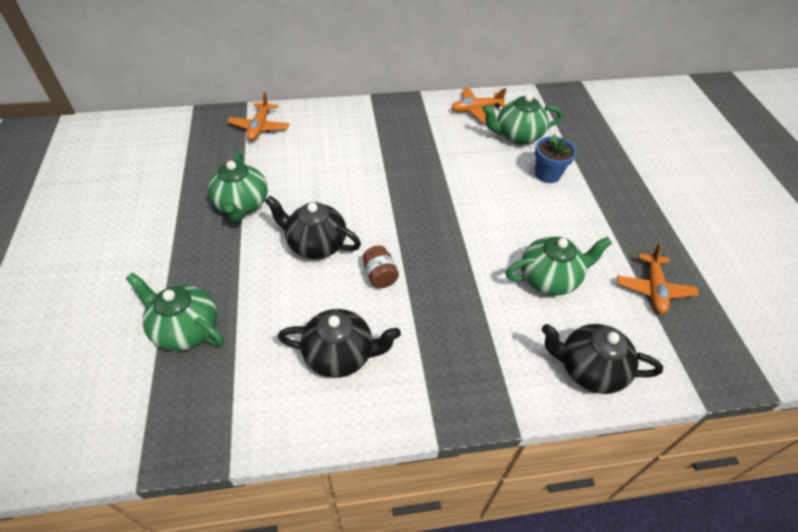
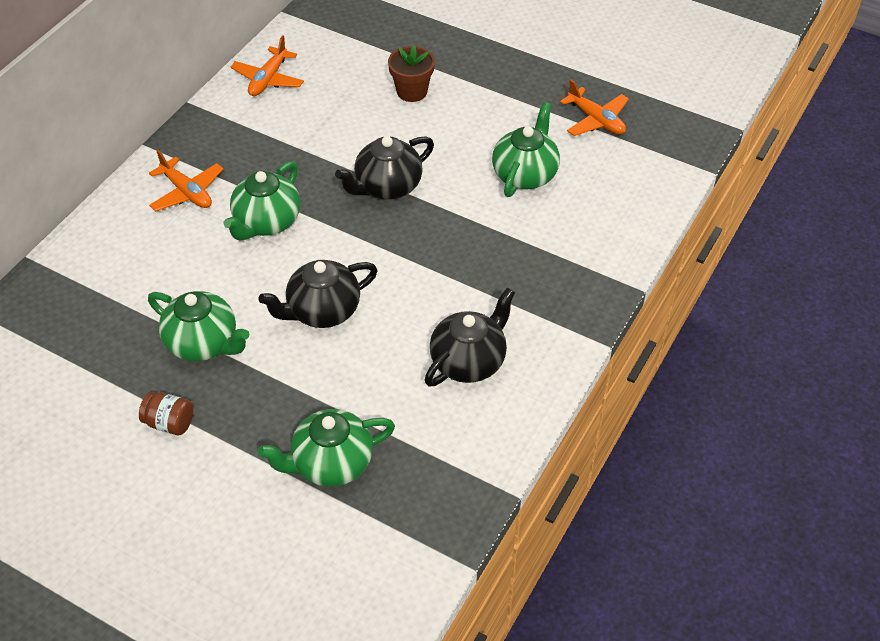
camera: 50 degrees left, 0 degrees up
(259, 127) = (89, 267): orange plane -> orange plane (187, 192)
(380, 275) = (409, 285): brown jar -> brown jar (169, 423)
(517, 136) = (340, 76): green teapot -> green teapot (266, 222)
(547, 174) = (412, 91): blue flower pot -> brown flower pot
(589, 369) = (627, 212): black teapot -> black teapot (387, 186)

